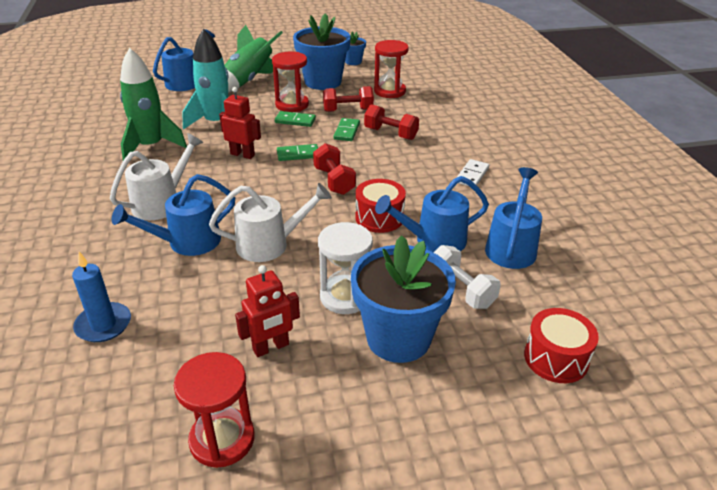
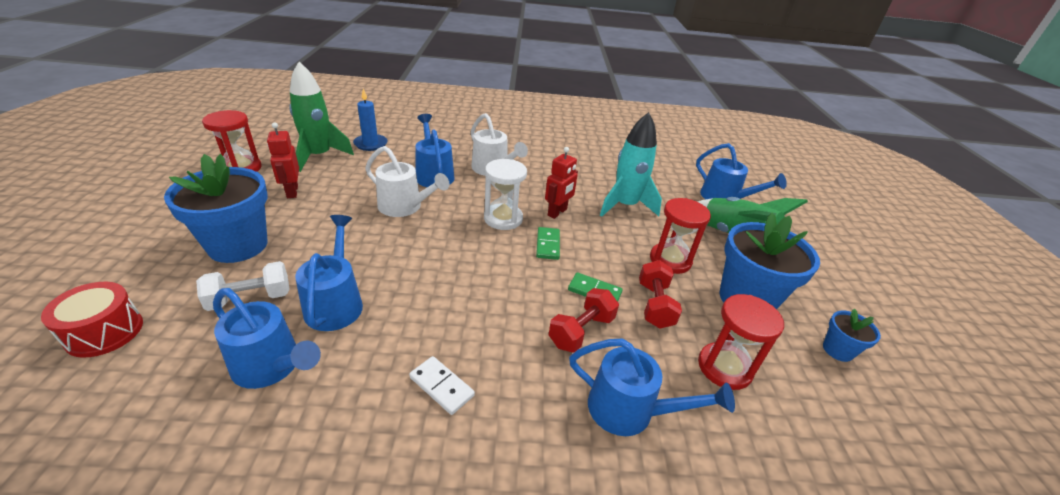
camera: 100 degrees right, 0 degrees up
(151, 147) = (584, 171): green rocket -> green rocket (319, 156)
(270, 244) = (405, 207): white watering can -> white watering can turned 60 degrees counterclockwise
(295, 121) = (627, 256): green domino -> none
(334, 181) = (485, 259): red dumbbell -> none
(345, 297) = (309, 230): white hourglass -> white hourglass (503, 219)
(379, 218) = (401, 274): red drum -> none
(441, 116) = (630, 410): none -> blue watering can

